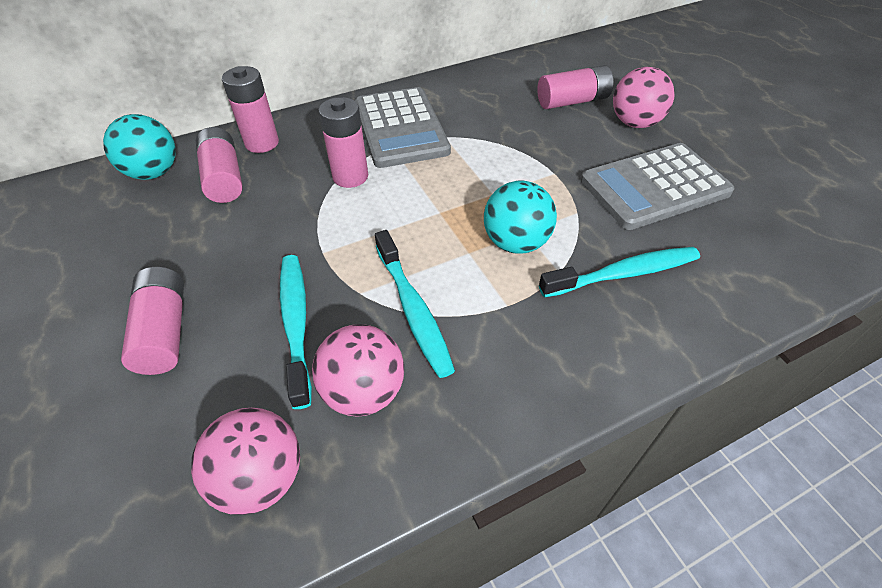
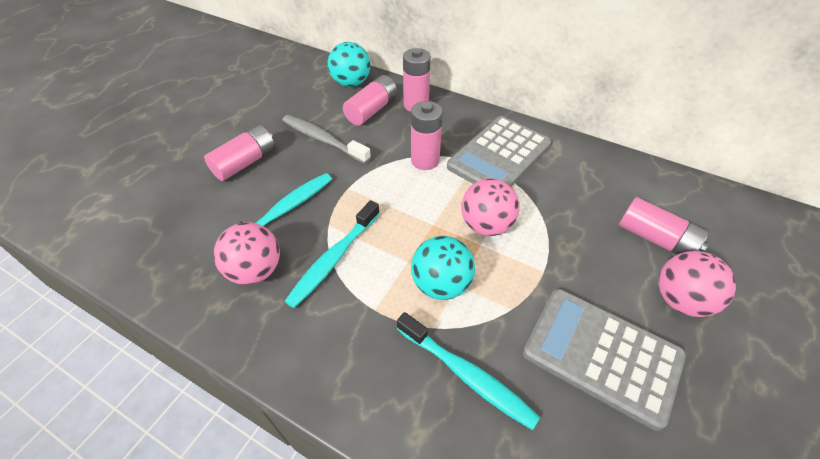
camera: 55 degrees right, 0 degrees up
(219, 239) = (323, 139): none -> grey toothbrush
(261, 478) = (177, 258): pink ball -> pink ball (486, 225)

